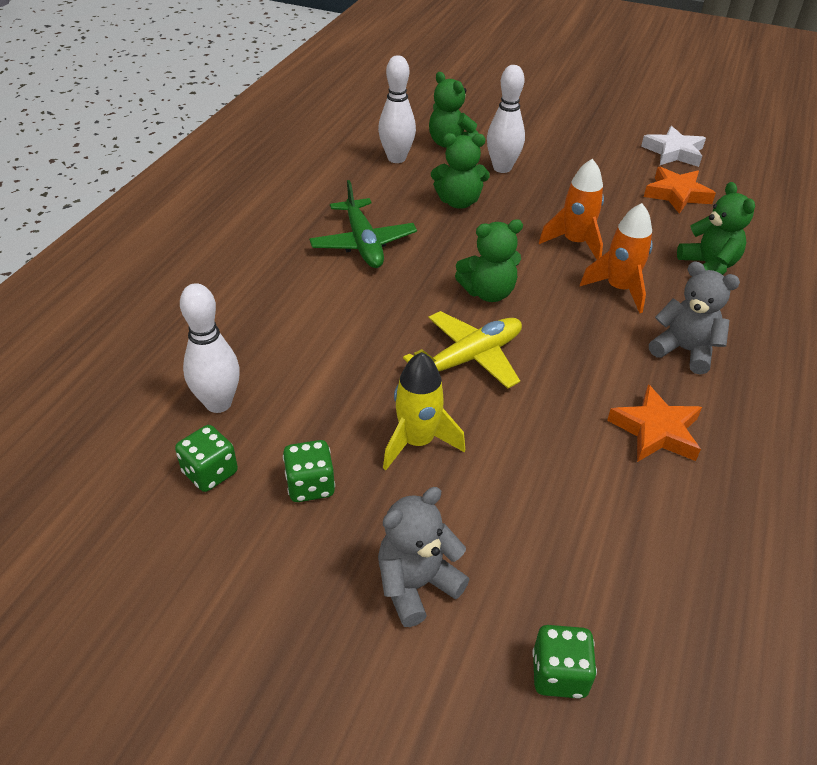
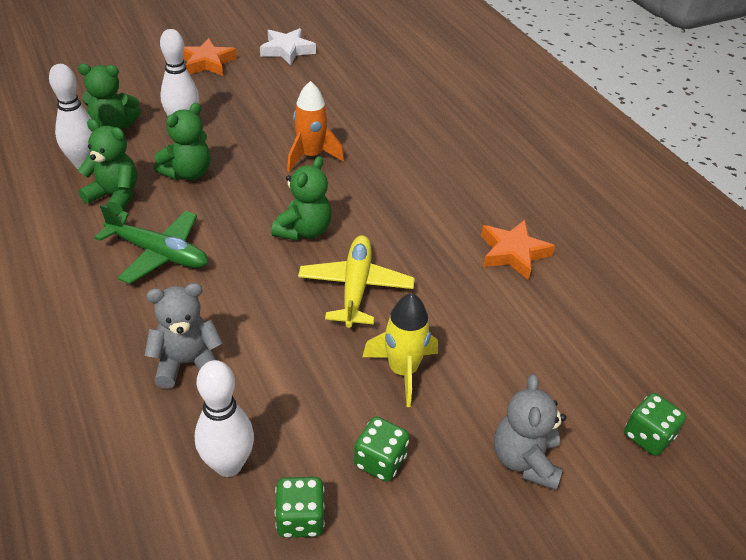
camera: 50 degrees left, 0 degrees up
(619, 289) = (379, 173): orange rocket -> none
(676, 194) = (328, 82): orange star -> orange star (207, 62)
(684, 350) = (464, 190): grey teddy bear -> grey teddy bear (187, 363)
(708, 266) = (408, 124): green teddy bear -> green teddy bear (115, 196)

